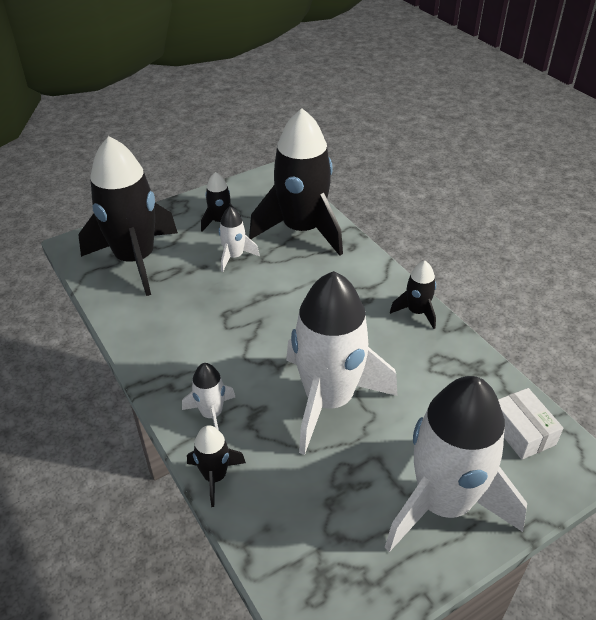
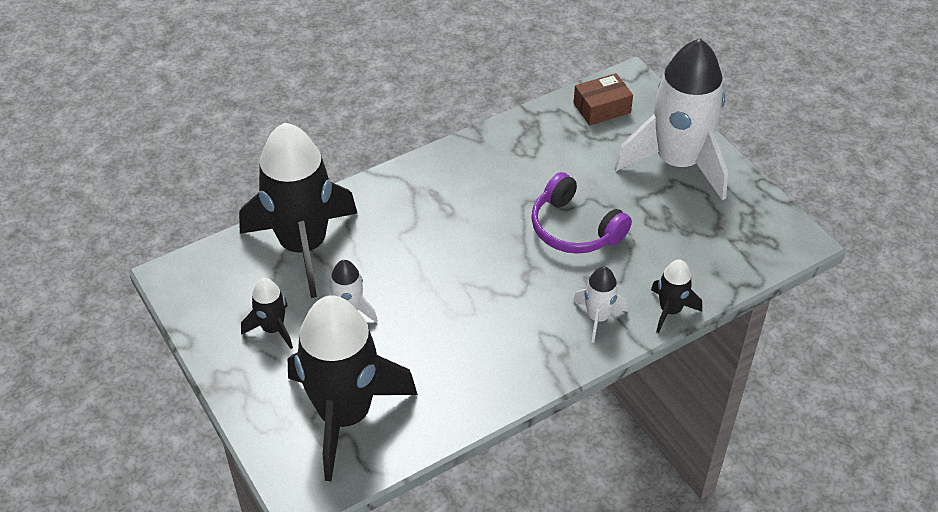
camera: 90 degrees left, 5 degrees up
(329, 400) = (574, 228): white rocket -> purple headphones
(417, 312) = (454, 157): black rocket -> none
(521, 431) = (602, 108): white box -> brown box

